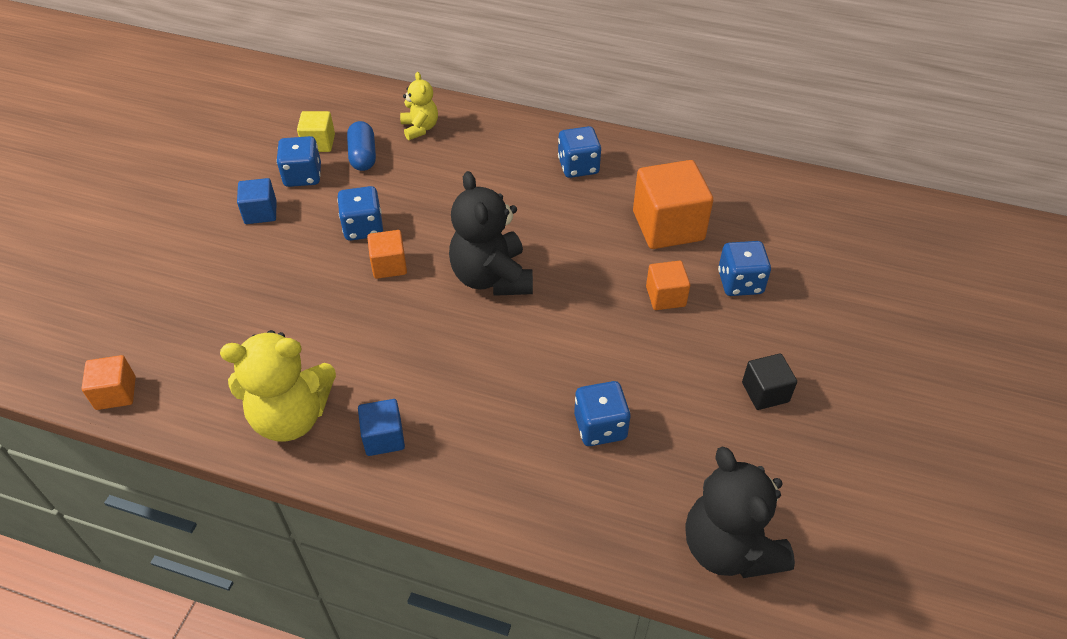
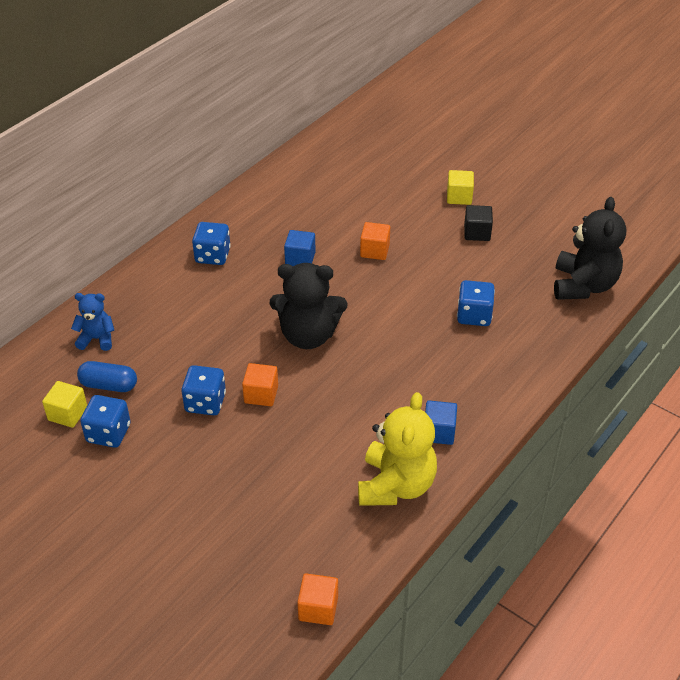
camera: 70 degrees left, 5 degrees down
(260, 212) = (141, 472): blue cube -> blue cube (300, 259)
(420, 128) = (97, 339): yellow teddy bear -> blue teddy bear
(668, 226) = (307, 228): orange cube -> none
(729, 547) = (583, 285): black teddy bear -> black teddy bear turned 75 degrees counterclockwise
(740, 282) = (380, 212): blue dice -> none
(826, 355) = (459, 197): none -> yellow cube

